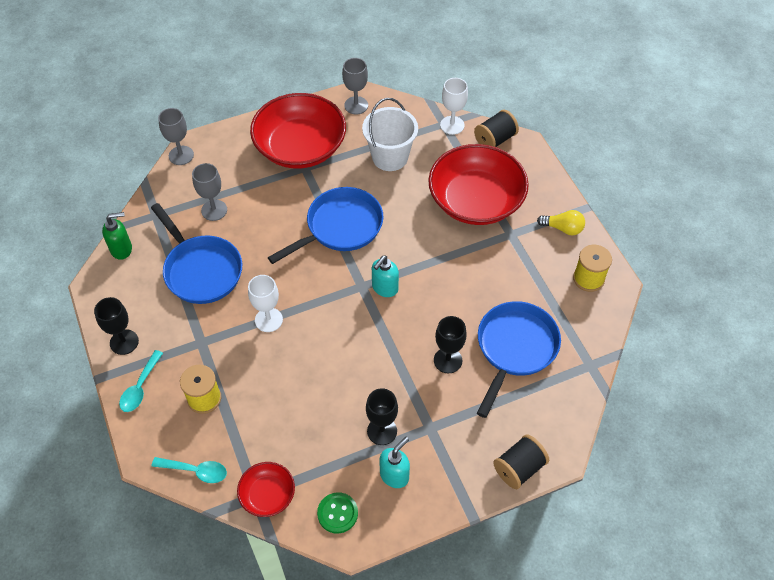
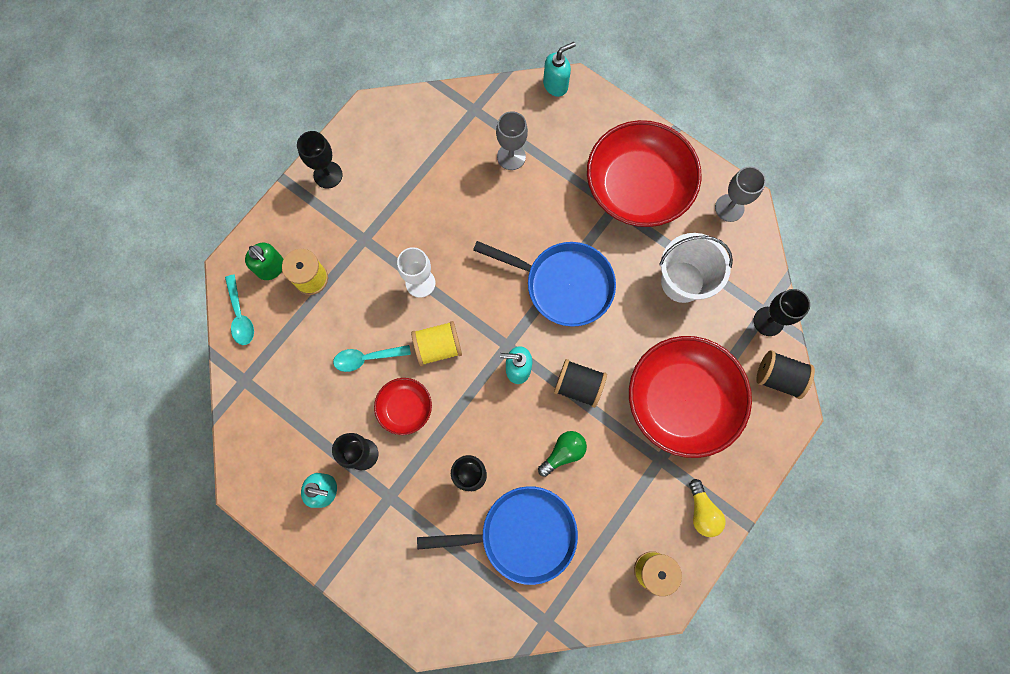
camera: 60 degrees right, 20 degrees up
(122, 249) = (419, 107): green soap dispenser -> green soap dispenser (271, 268)
(140, 387) = (292, 218): turquoise spoon -> turquoise spoon (367, 358)
(181, 155) = (556, 85): grey goblet -> turquoise soap dispenser
(201, 270) = (438, 189): blue pan -> none
(267, 495) = (250, 390): red bowl -> red bowl (405, 408)
(330, 333) = (438, 347): none -> yellow spool
(337, 513) = (263, 460): green button -> none
(452, 125) = (768, 321): white goblet -> black goblet
(469, 290) = (563, 453): none -> green light bulb
(519, 468) = (392, 604): black spool -> black spool (578, 386)

